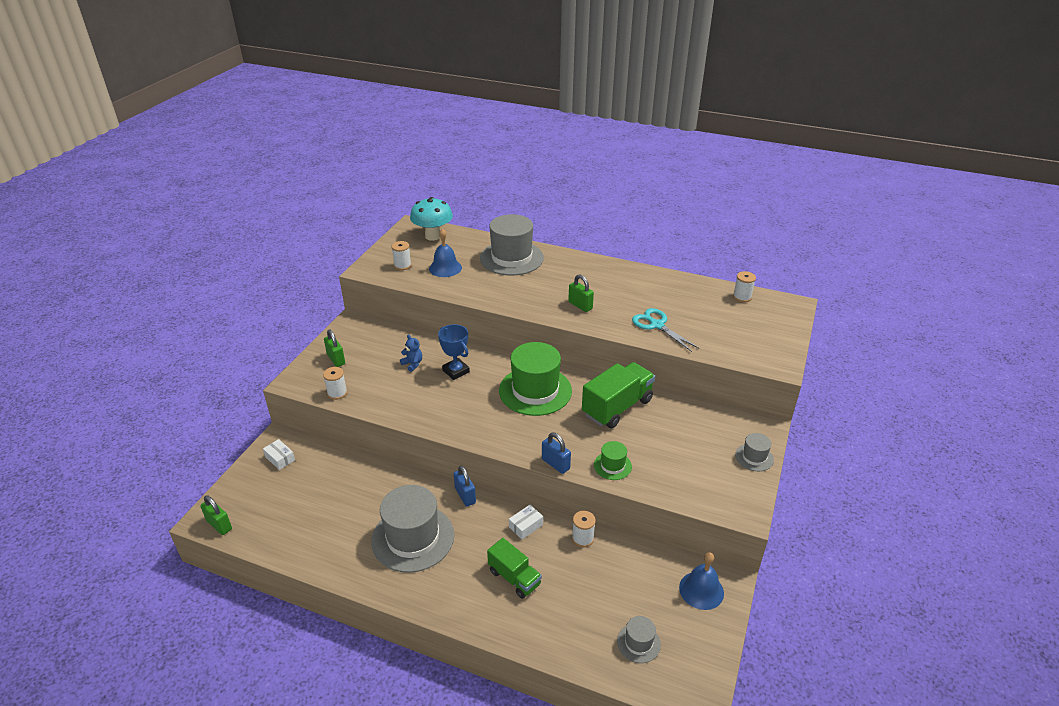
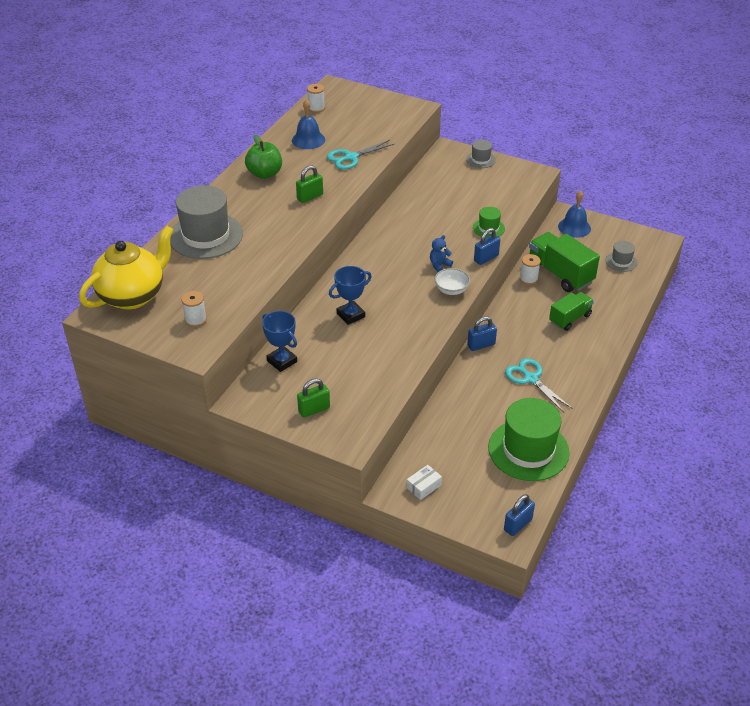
camera: 85 degrees left, 5 degrees up
(219, 525) = (518, 525): green padlock -> blue padlock
(337, 393) = (375, 404): white spool -> none
(396, 337) = (282, 361): none -> blue trophy
(412, 364) = (333, 347): blue teddy bear -> blue teddy bear (439, 265)
(413, 538) = (531, 378): grey hat -> turquoise scissors
(433, 236) = (133, 295): turquoise mushroom -> yellow teapot
(445, 268) = (212, 285): blue bell -> blue bell (308, 140)
(497, 437) = (451, 290): none -> white bowl
(526, 526) = (516, 309): white box -> none
(535, 391) = (388, 264): green hat -> green hat (528, 450)
(611, 277) = (265, 174): none -> green apple
(617, 407) = (417, 218): green truck -> green truck (560, 274)

